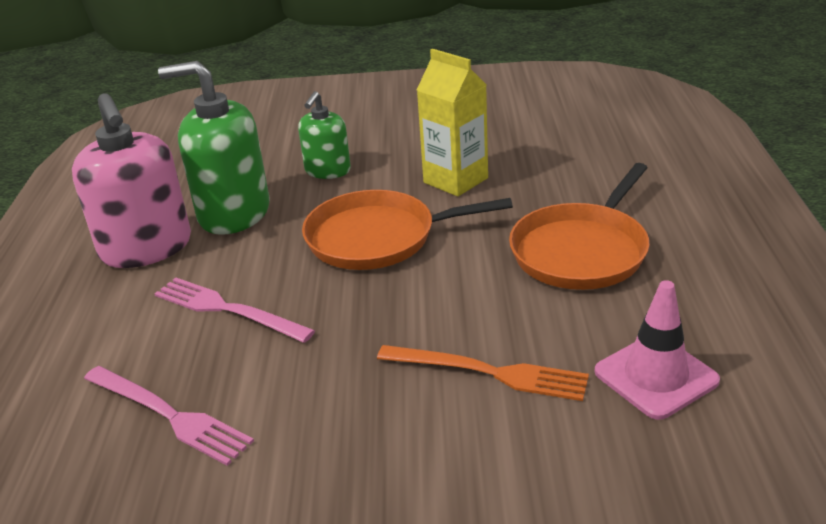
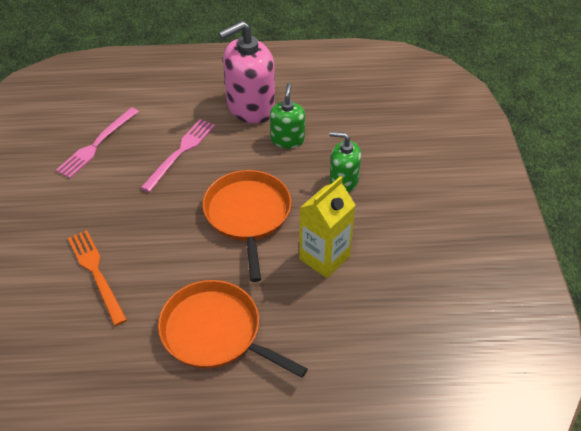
camera: 85 degrees right, 15 degrees up
(234, 213) = (287, 139): green soap dispenser -> green soap dispenser, size x0.58
(488, 373) = (96, 273): orange fork -> orange fork turned 135 degrees clockwise
(656, 376) = (72, 358): pink traffic cone -> none

